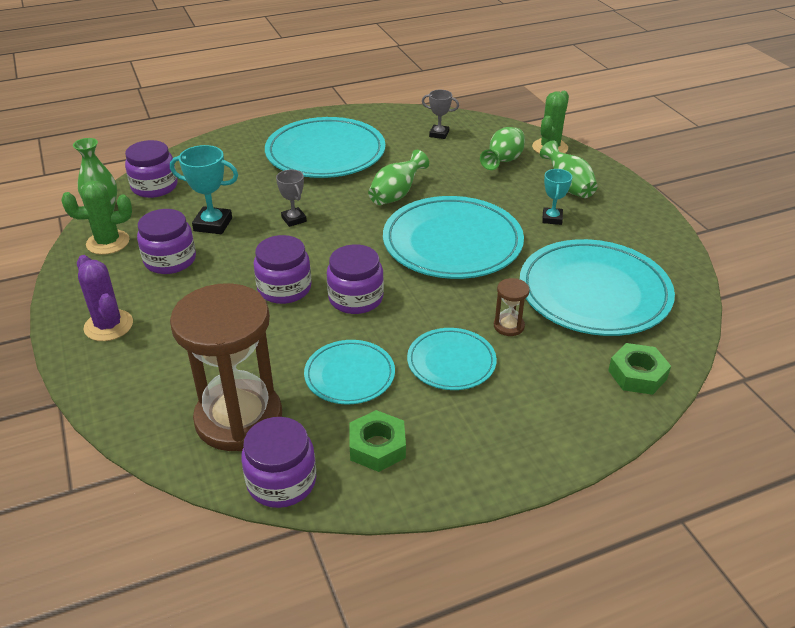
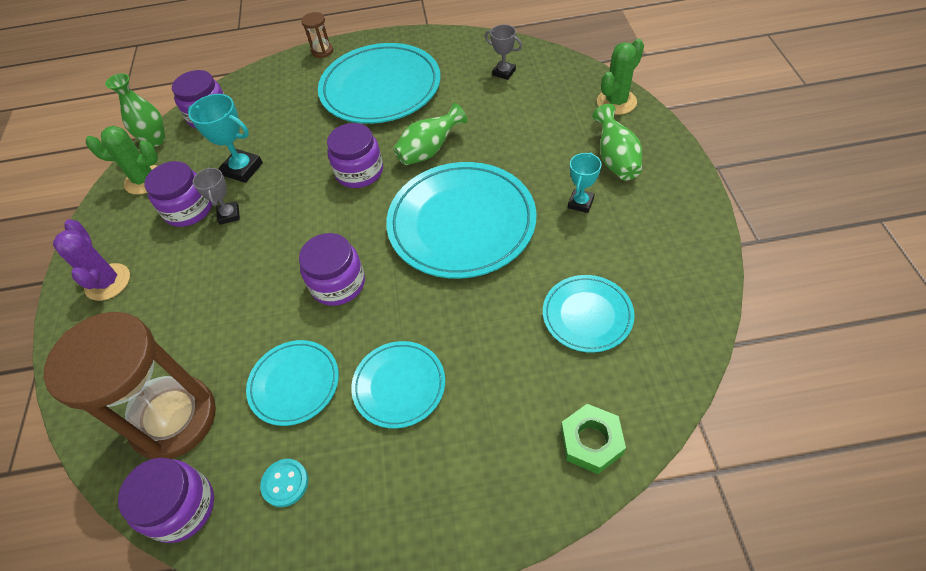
camera: 20 degrees right, 15 degrees up
(284, 288) = (276, 260): purple jar -> purple jar (359, 172)
(294, 219) = (318, 172): grey trophy -> grey trophy (229, 215)
(377, 446) = (285, 483): green nut -> turquoise button
(503, 161) = (557, 117): green vase -> none
(508, 326) = (477, 347): brown hourglass -> brown hourglass (322, 51)
(594, 293) = (587, 315): turquoise plate -> turquoise plate, size x0.53

